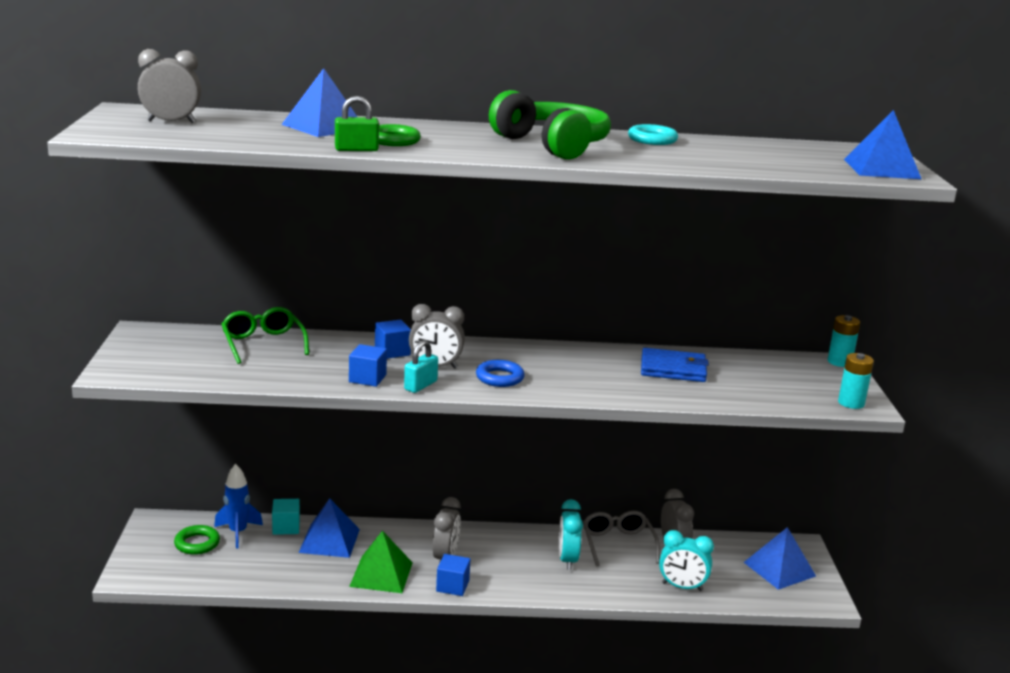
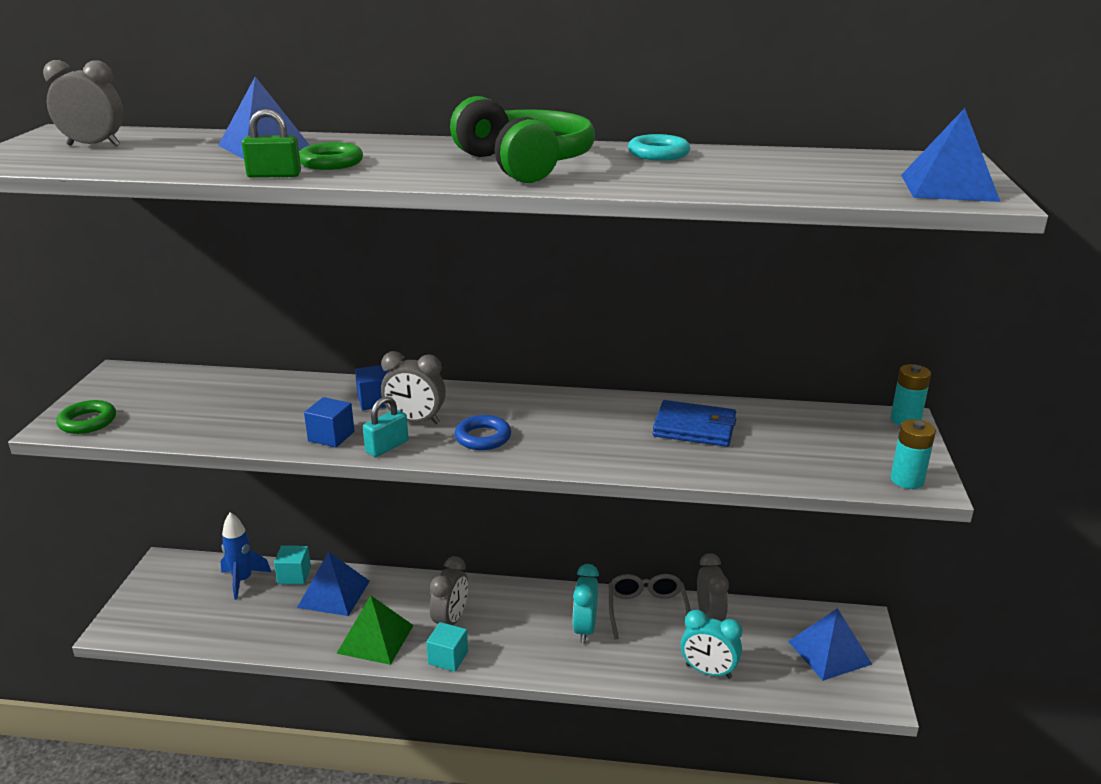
camera: 10 degrees right, 5 degrees up
(197, 543) = (197, 592): green ring -> green ring (87, 422)
(263, 344) = (239, 389): green glasses -> none
(452, 586) = (448, 658): blue cube -> turquoise cube

